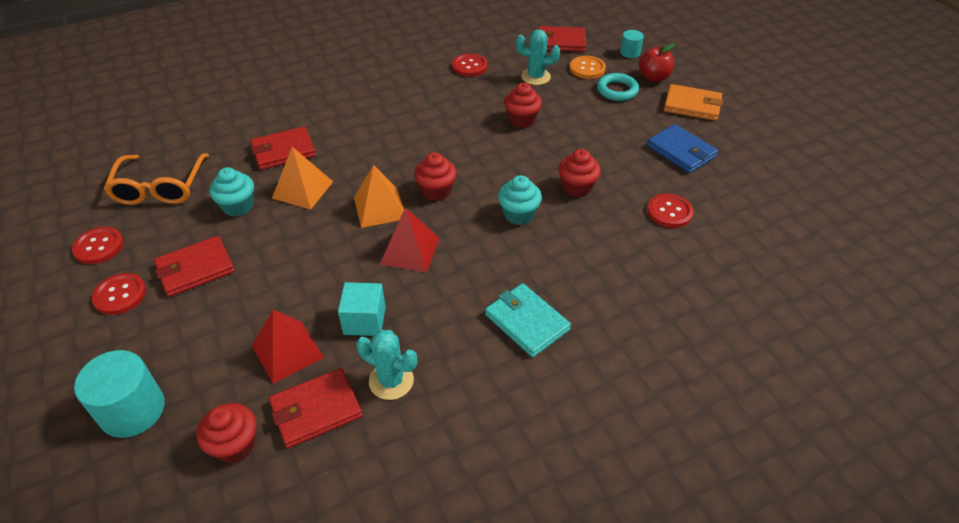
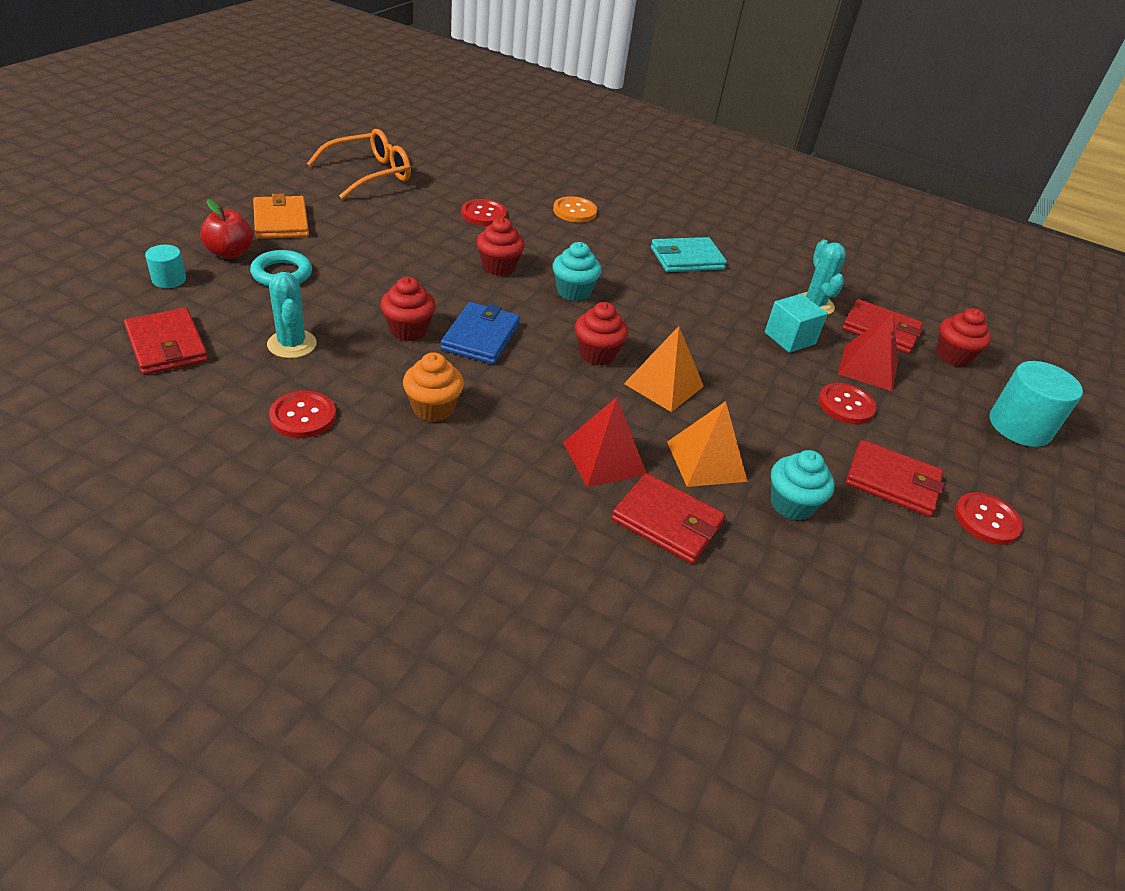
camera: 130 degrees left, 5 degrees down
(99, 247) = (985, 596): red button -> red button (846, 405)
(160, 188) = (861, 612): orange glasses -> orange glasses (370, 174)
(410, 251) = (692, 341): red pyramid -> red pyramid (604, 458)
(441, 106) = (433, 408): none -> orange cupcake
(527, 322) = (687, 258): turquoise wallet -> turquoise wallet turned 60 degrees clockwise
(587, 68) = (238, 306): orange button -> orange button (574, 211)
(681, 151) = (380, 218): blue wallet -> blue wallet (481, 337)

